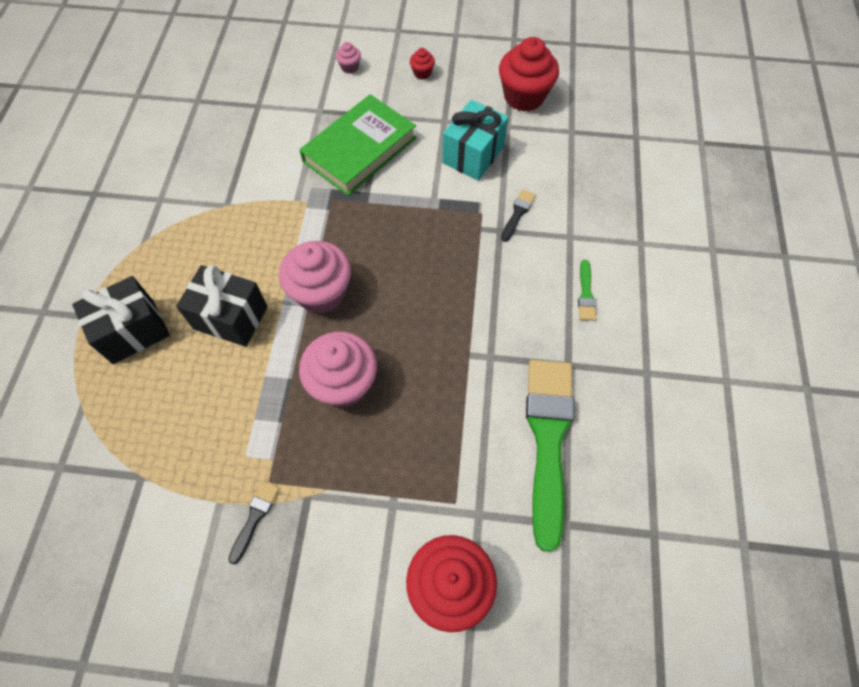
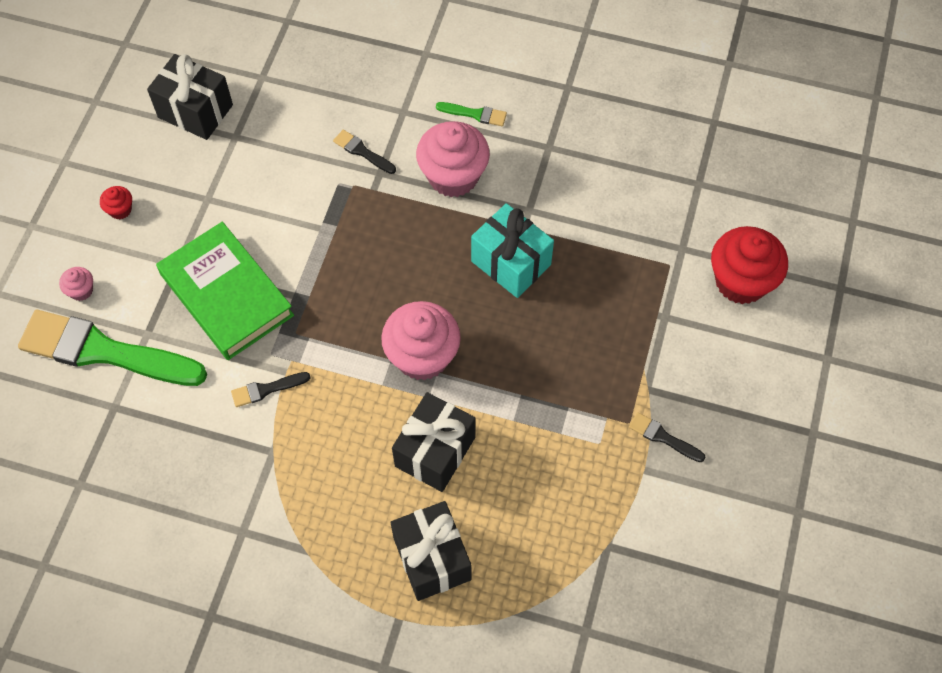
camera: 80 degrees left, 0 degrees up
(279, 191) = (266, 389): none -> black brush
(343, 383) = (535, 345): pink cupcake -> pink cupcake (453, 176)
(473, 155) = (269, 178): turquoise gift -> turquoise gift (511, 263)
(524, 97) = (195, 111): red cupcake -> black gift
(548, 439) = (620, 180): green brush -> green brush (104, 351)

